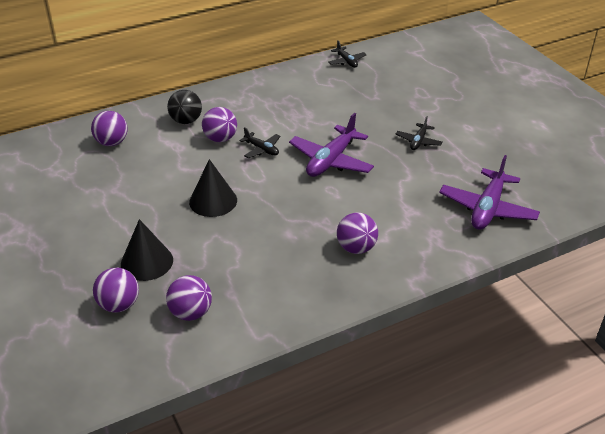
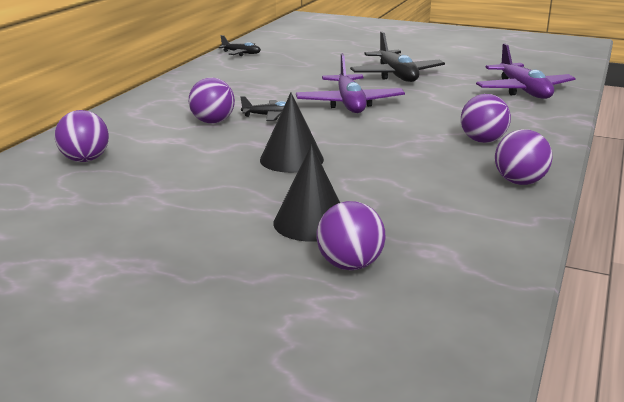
camera: 40 degrees left, 15 degrees down
(186, 121) = (149, 122): black ball -> none
(191, 313) = (437, 236): purple ball -> purple ball (519, 182)
(418, 141) = (396, 75): black plane -> black plane, size x1.88

